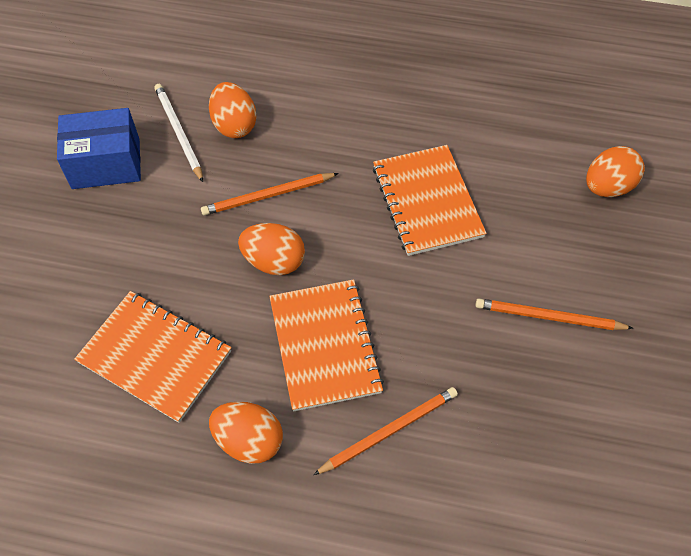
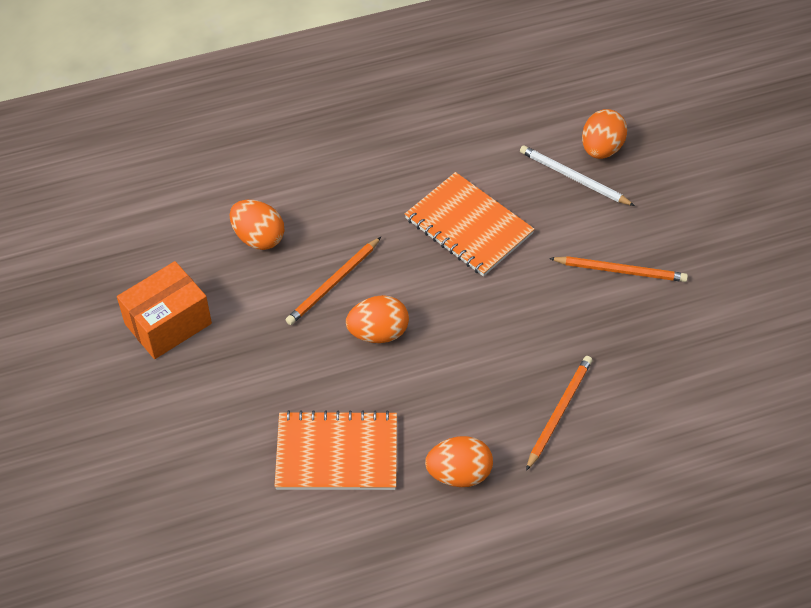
camera: 30 degrees left, 5 degrees down
(106, 164) = (168, 324): blue box -> orange box
(179, 132) = (213, 267): white pencil -> white pencil (573, 178)
(324, 345) = (466, 376): orange notebook -> none
(548, 317) = (620, 271): orange pencil -> orange pencil turned 150 degrees counterclockwise

